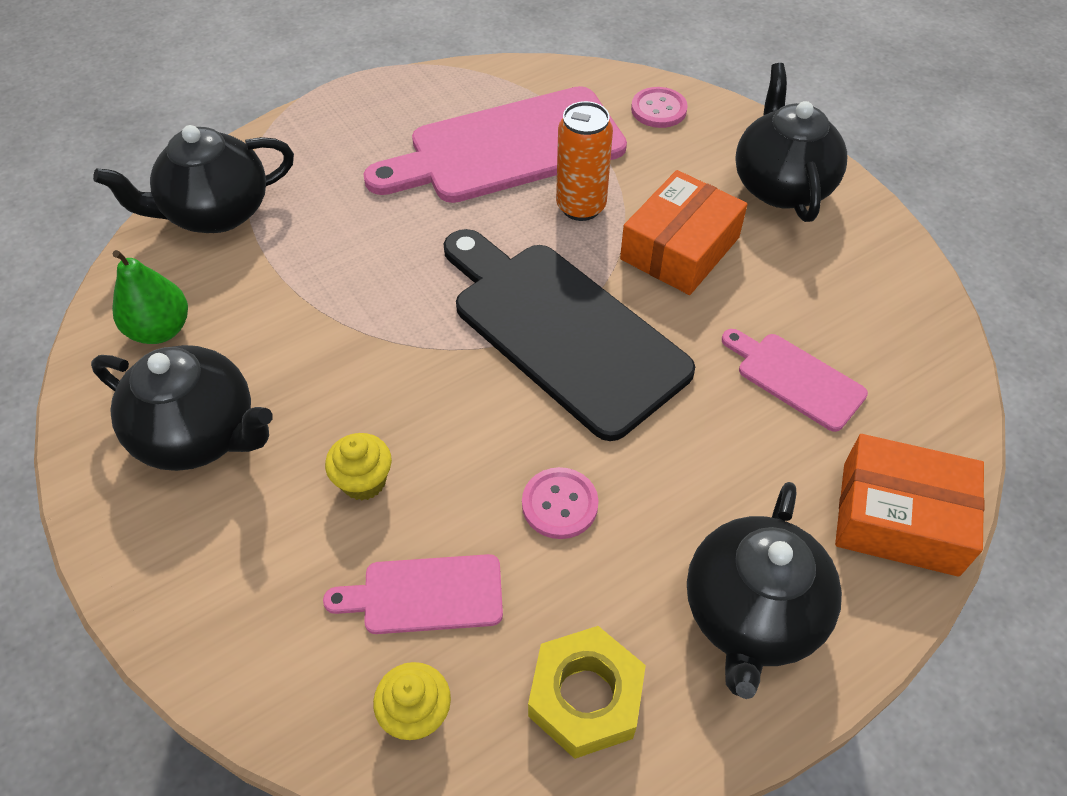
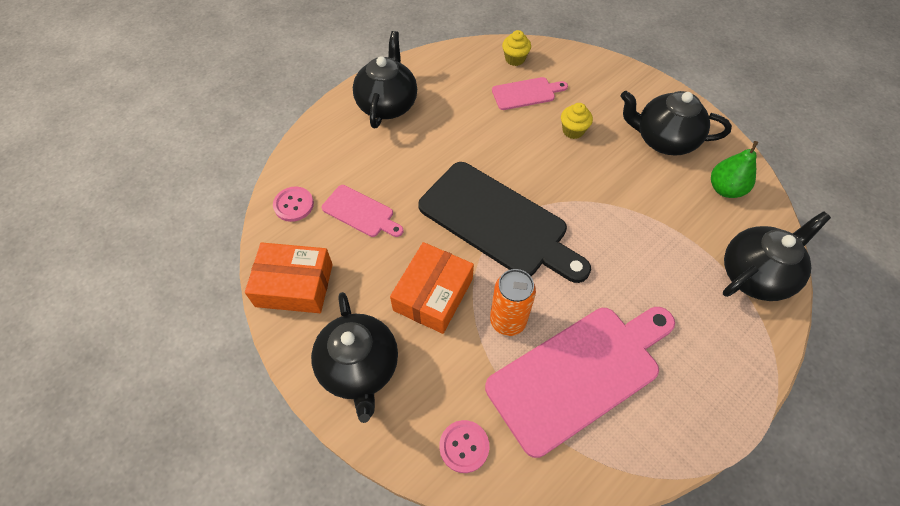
camera: 170 degrees right, 5 degrees up
(559, 504) = (478, 134): pink button -> pink button (293, 205)
(585, 697) = (452, 71): yellow nut -> none
(899, 518) = (316, 150): orange box -> orange box (294, 285)

